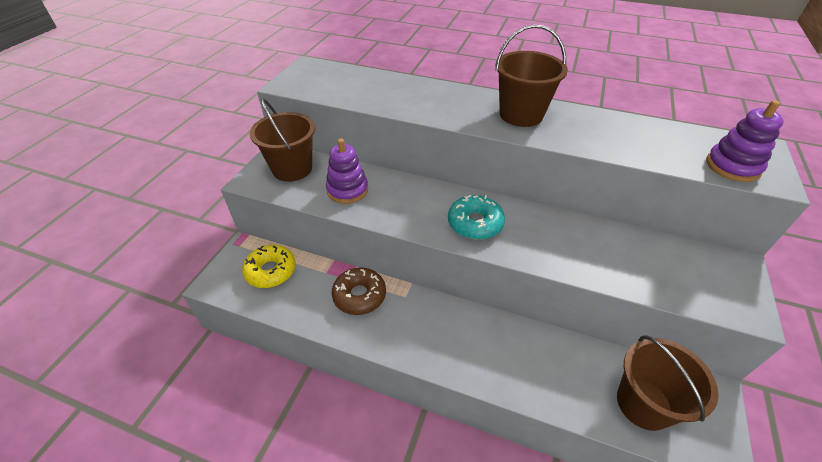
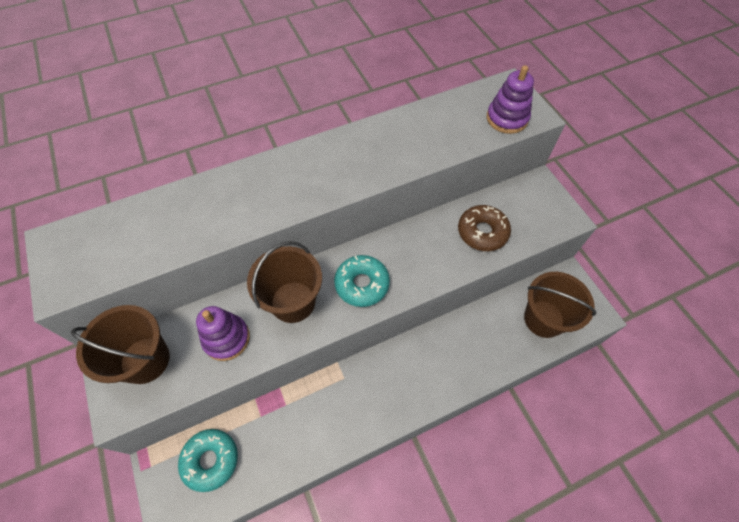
camera: 45 degrees left, 15 degrees up
(271, 271) = (211, 460): yellow donut -> turquoise donut
(359, 295) = (309, 410): brown donut -> brown donut (482, 232)
(521, 114) = (331, 164): brown bucket -> brown bucket (293, 302)

